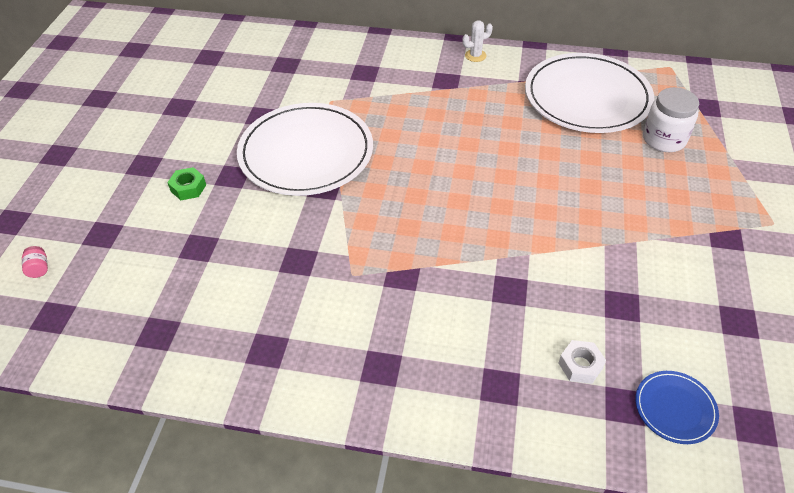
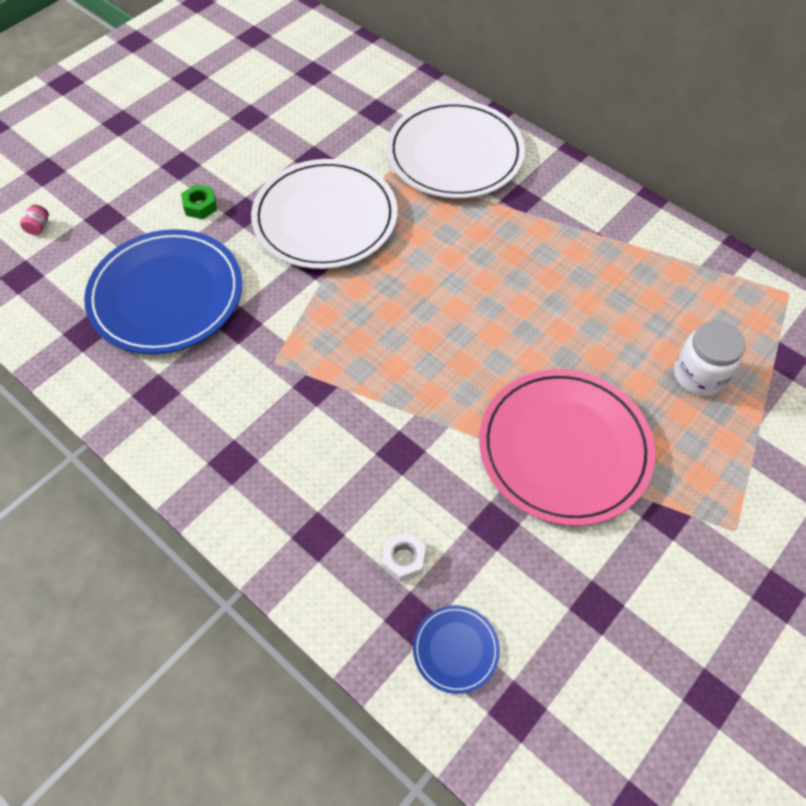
camera: 30 degrees right, 10 degrees up
(212, 268) = (166, 295): none -> blue plate
(475, 56) = (575, 182): white cactus -> none
(587, 97) = (656, 286): white plate -> white plate (455, 154)
(622, 228) = (564, 448): none -> pink plate

